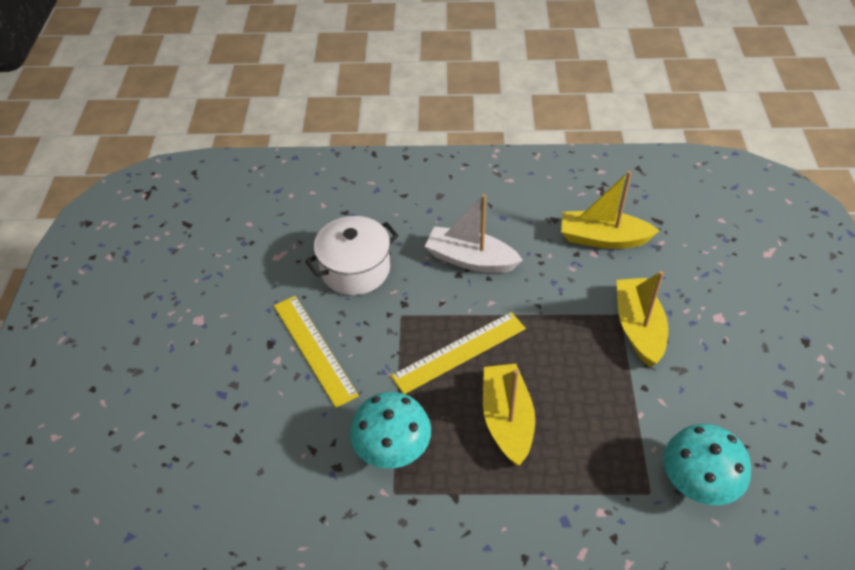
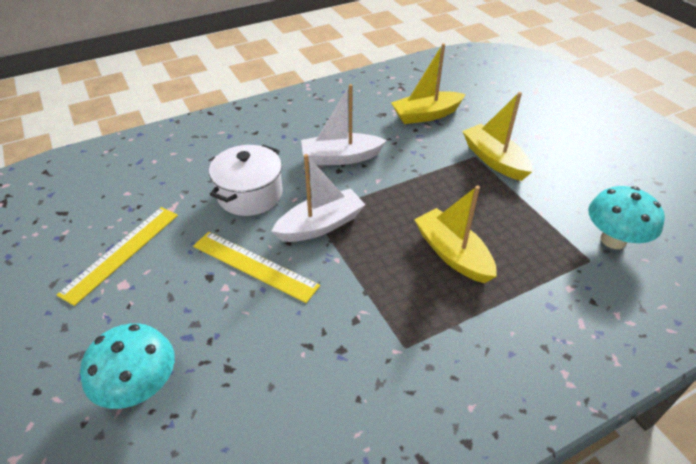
camera: 30 degrees left, 5 degrees down
(392, 449) = (379, 314): turquoise mushroom -> turquoise mushroom (140, 387)
(400, 331) = (320, 225): none -> white boat
(459, 352) = (379, 222): yellow ruler -> yellow ruler (121, 253)

